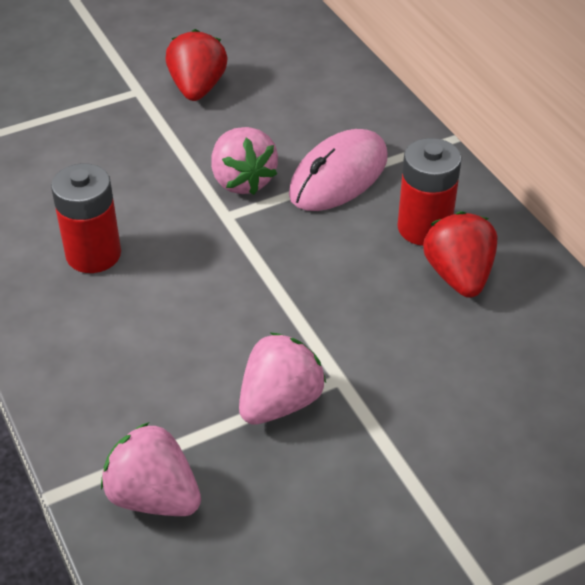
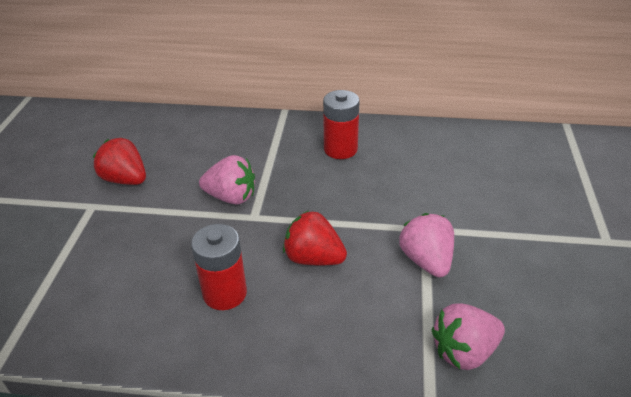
camera: 55 degrees left, 5 degrees down
(338, 176) = (269, 159): pink mouse -> none
(458, 276) = (386, 154): red strawberry -> red strawberry (313, 258)

